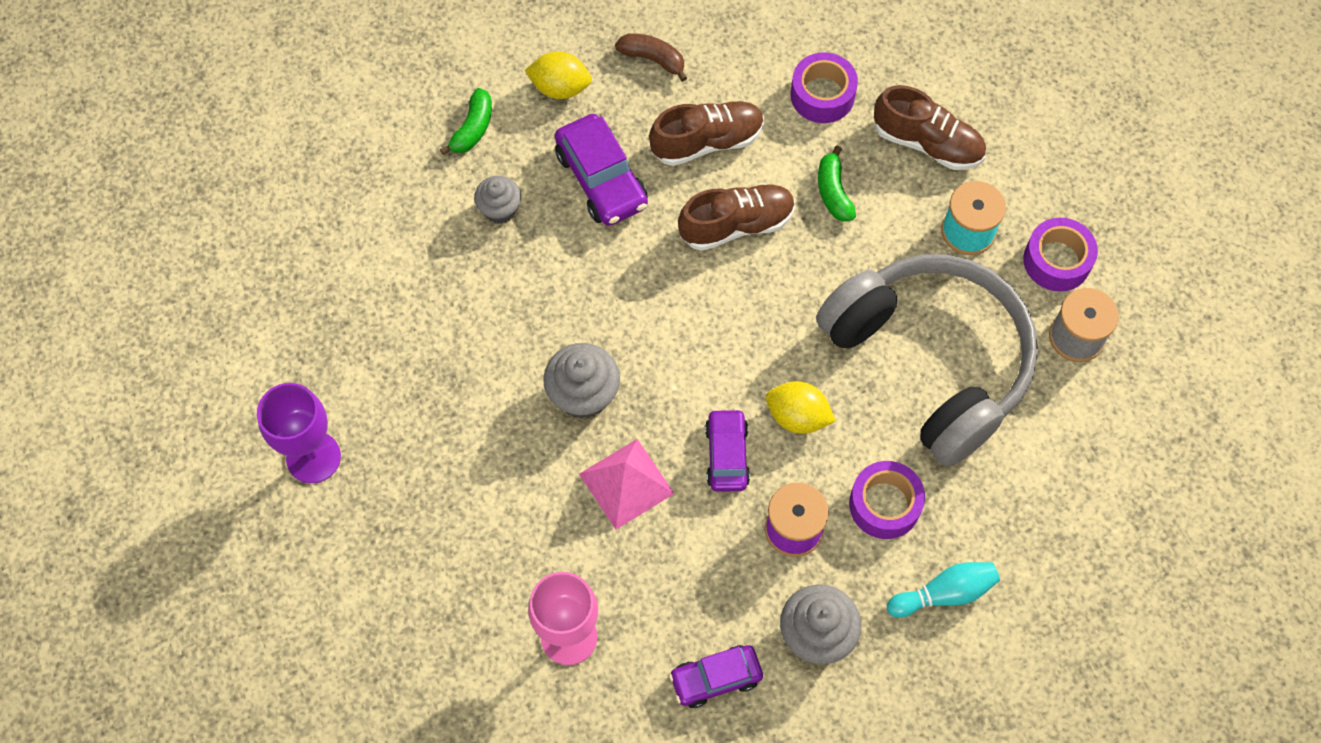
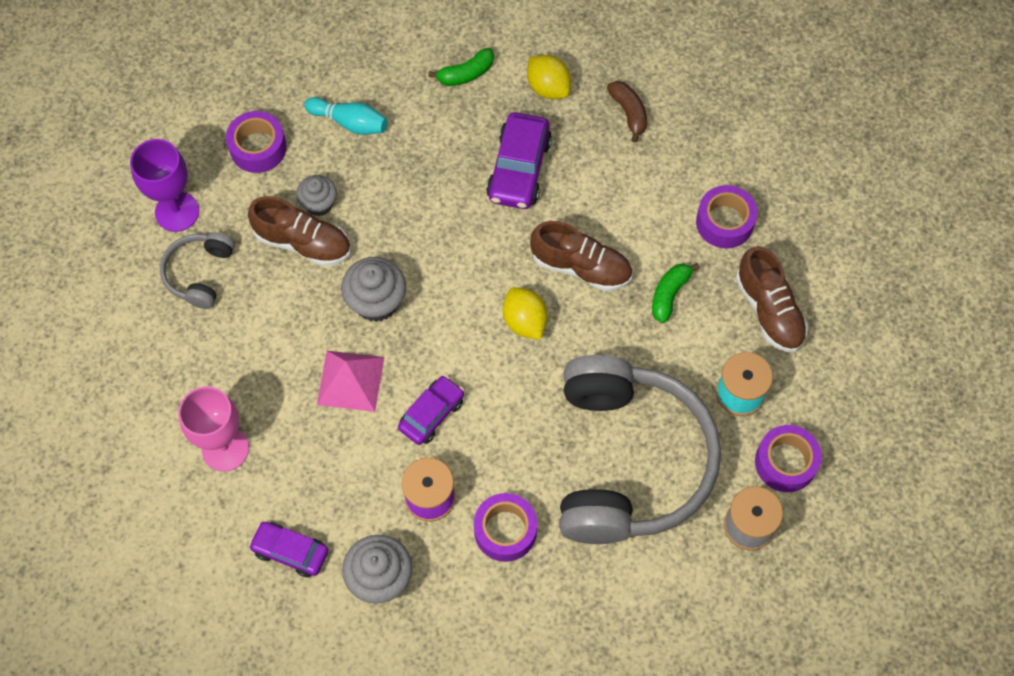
camera: 40 degrees right, 0 degrees up
(337, 339) = (258, 148): none -> purple tape
(390, 497) = (199, 273): none -> grey headphones
(500, 209) = (434, 140): grey cupcake -> grey cupcake (319, 204)
(707, 142) = (613, 196): brown shoe -> brown shoe (303, 242)
(797, 416) = (502, 426): yellow lemon -> yellow lemon (524, 321)
(944, 593) = (489, 622): turquoise bowling pin -> turquoise bowling pin (350, 122)

